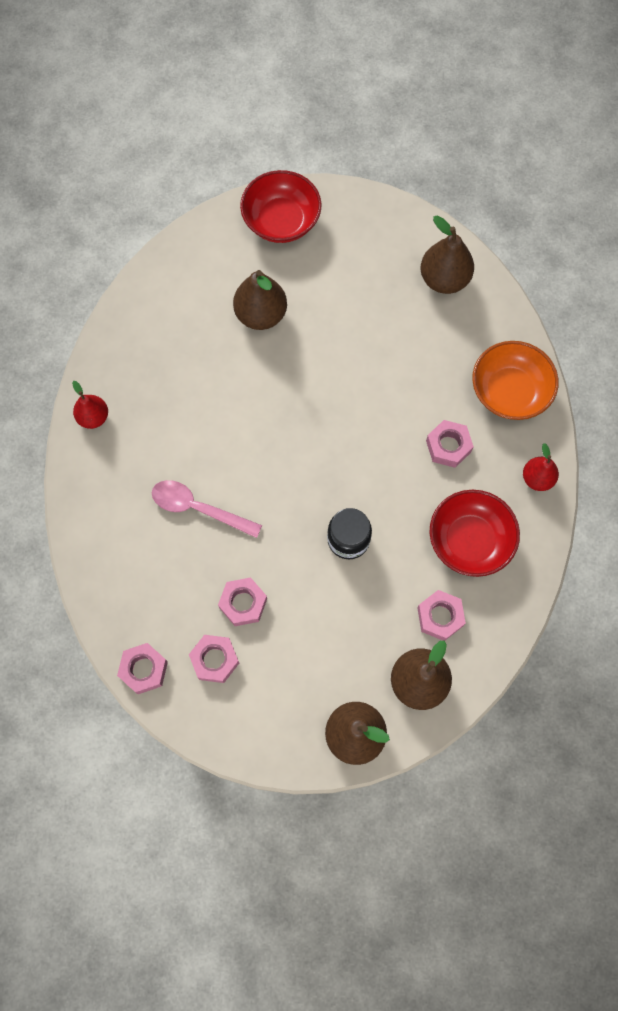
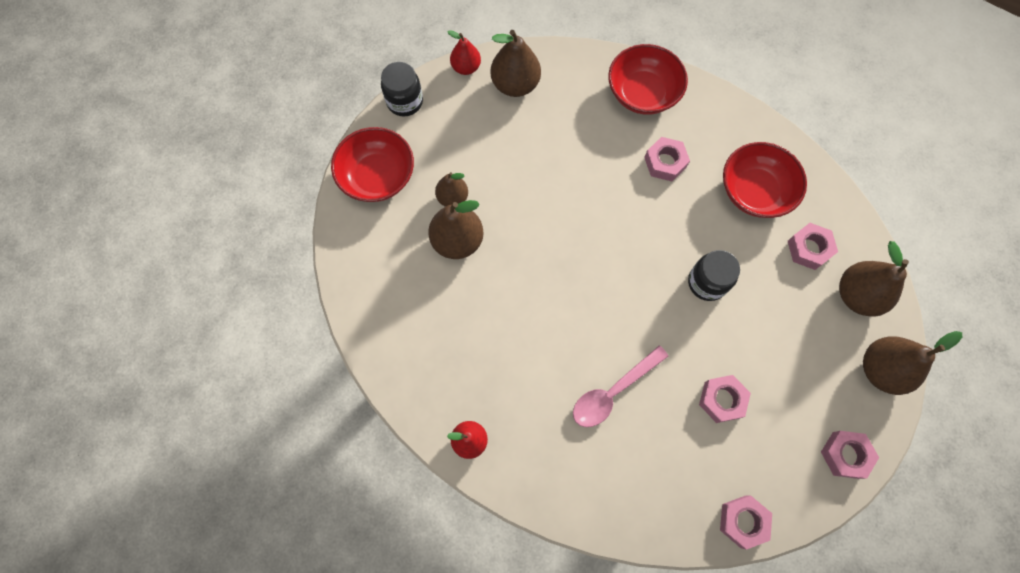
camera: 60 degrees left, 0 degrees up
(214, 660) = (762, 452): pink nut -> pink nut (845, 455)
(298, 289) = (452, 198): none -> brown pear
(366, 201) = (405, 101): none -> black jar
(509, 391) = (642, 93): orange bowl -> red bowl
(537, 478) = (727, 115): red pear -> red pear (466, 67)

